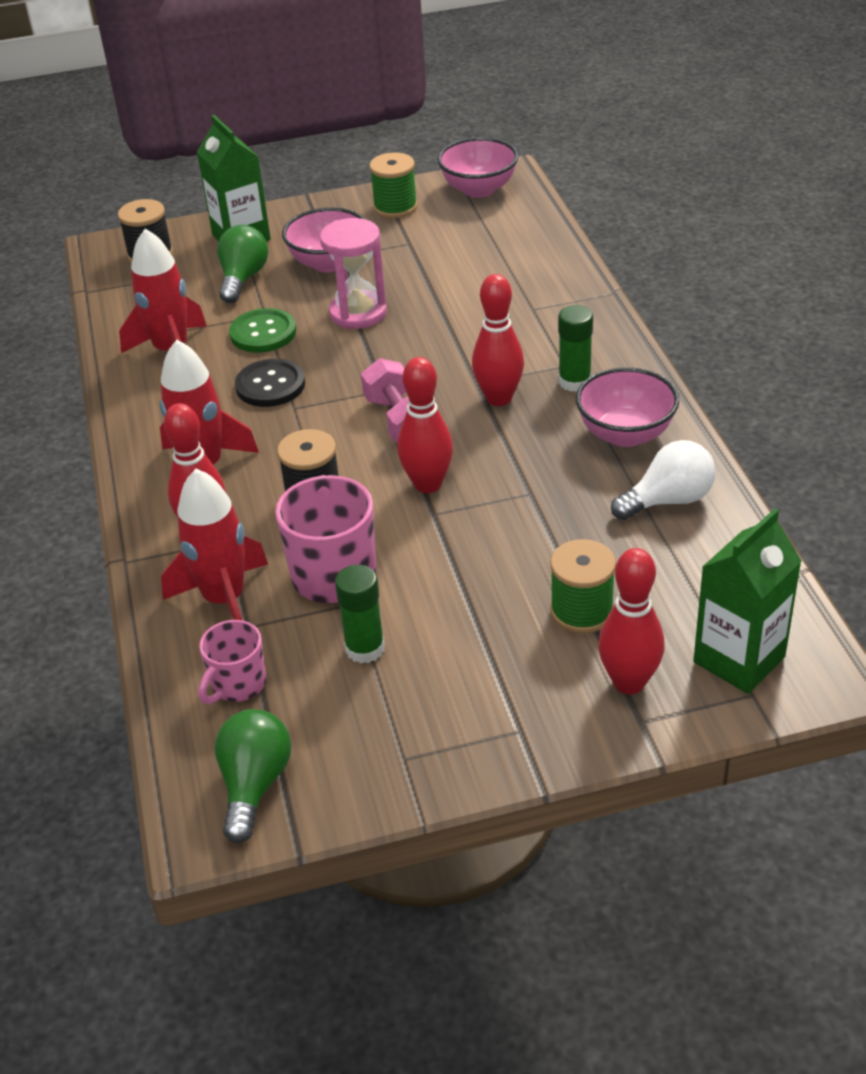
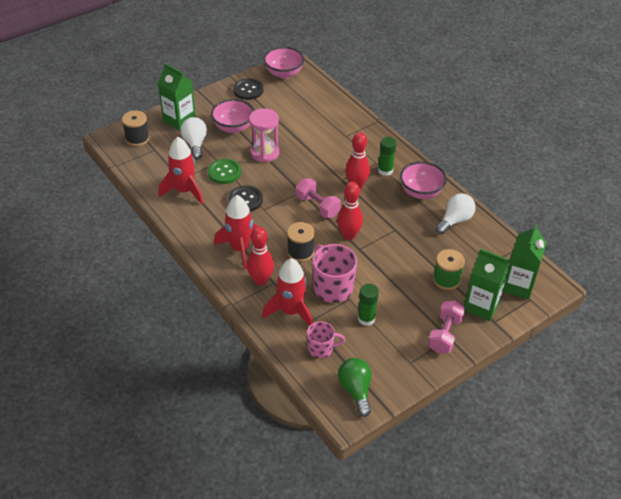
camera: 25 degrees left, 5 degrees up
(237, 684) = (321, 349): pink mug -> pink mug turned 105 degrees counterclockwise
(243, 279) = (195, 144): green light bulb -> white light bulb
(395, 207) = (248, 90): green spool -> black button
(513, 721) = (445, 334): none -> pink dumbbell
(629, 682) = (481, 306): red bowling pin -> green carton

